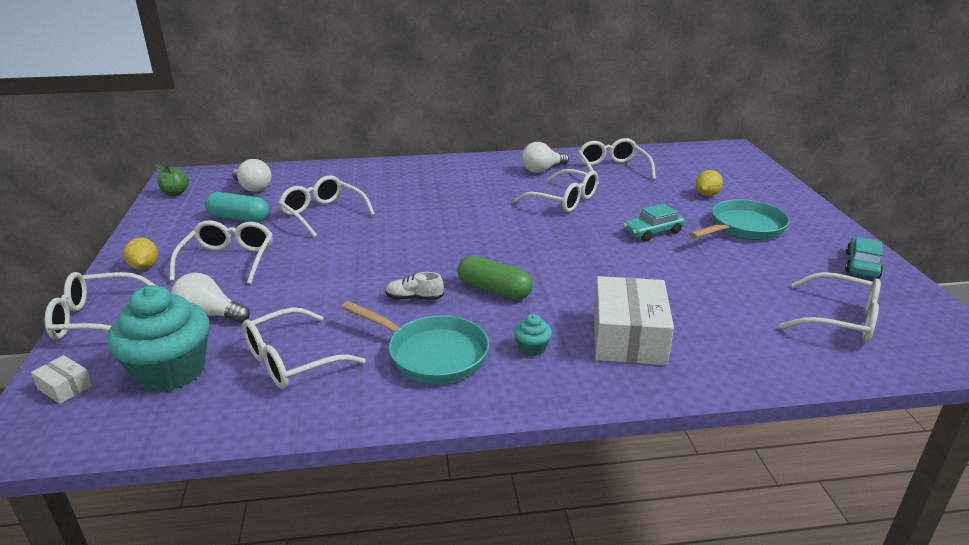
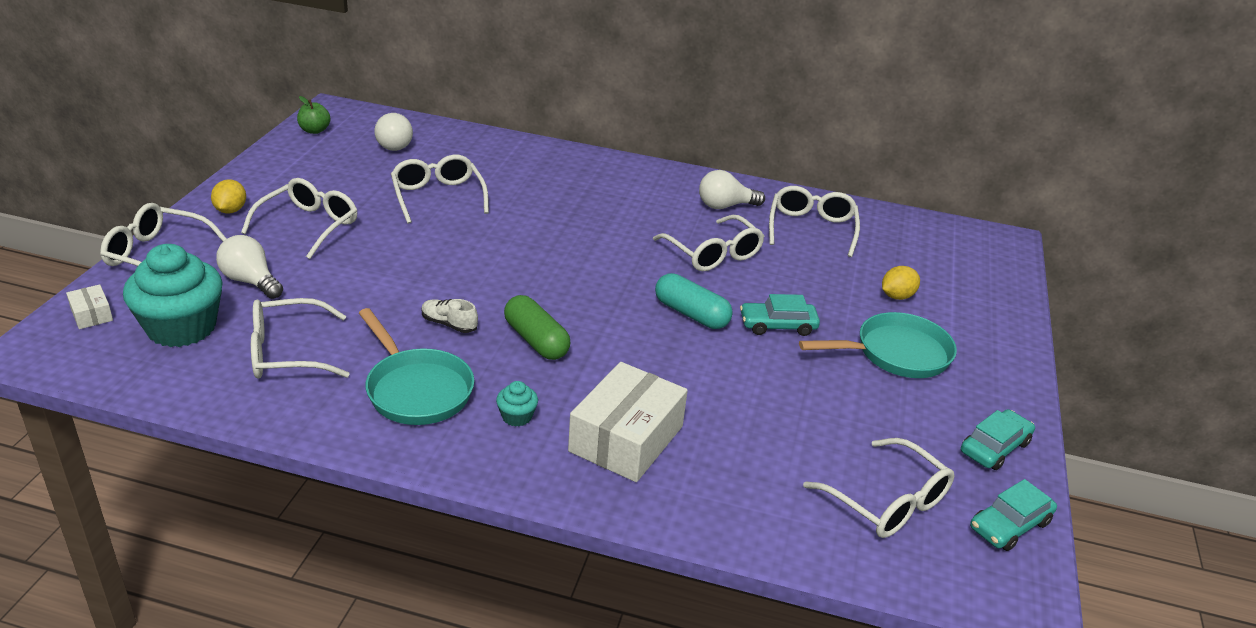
camera: 20 degrees right, 5 degrees up
(239, 218) = (353, 179): turquoise capsule -> turquoise capsule (691, 314)
(924, 309) = (1009, 525): none -> turquoise car

